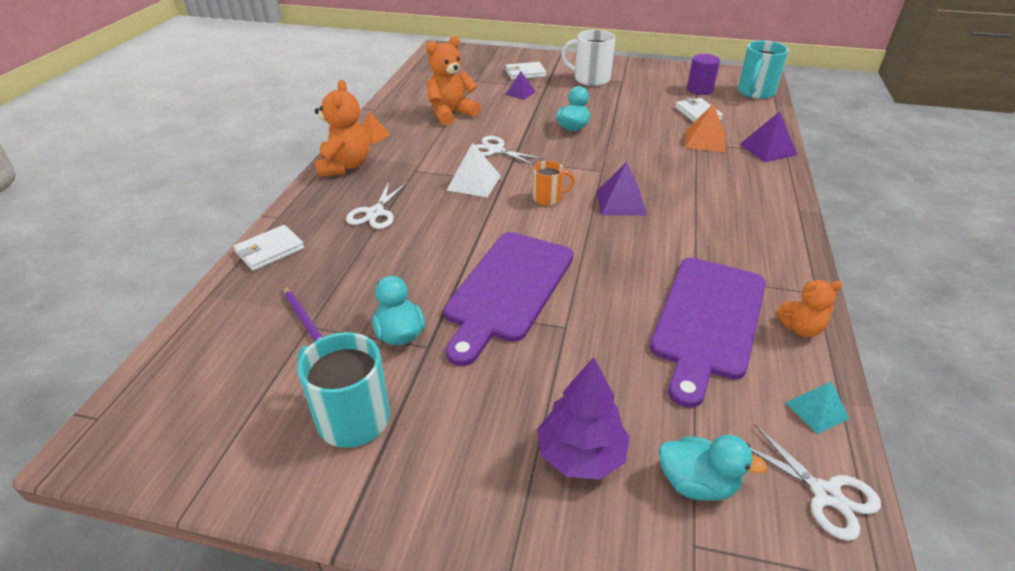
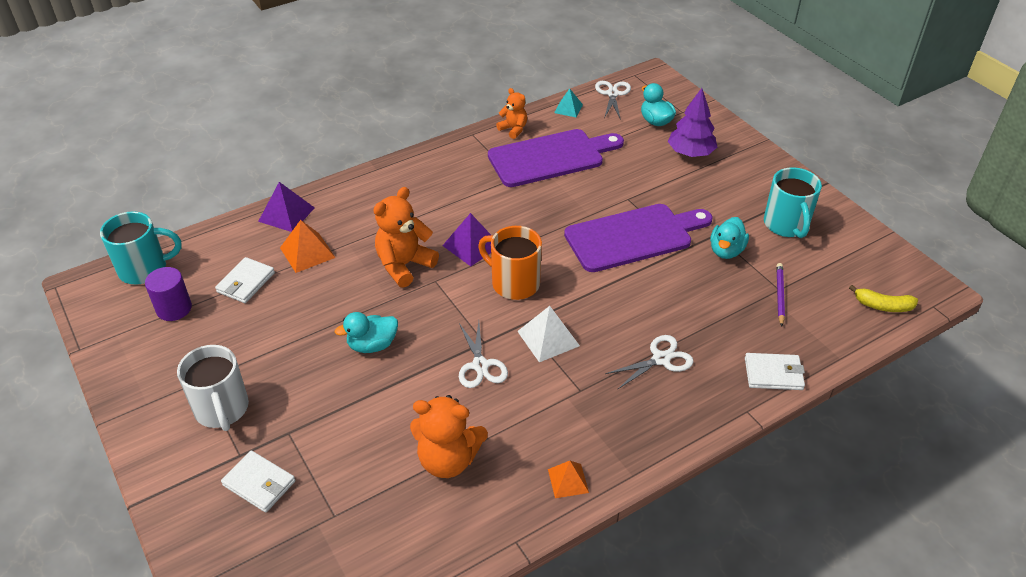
camera: 135 degrees left, 5 degrees up
(171, 378) = (882, 306): none -> yellow banana
(345, 166) = (639, 444): orange teddy bear -> orange teddy bear (404, 265)
(520, 93) = (328, 443): purple pyramid -> none
(548, 198) = (514, 283): orange mug -> orange mug, size x1.69

